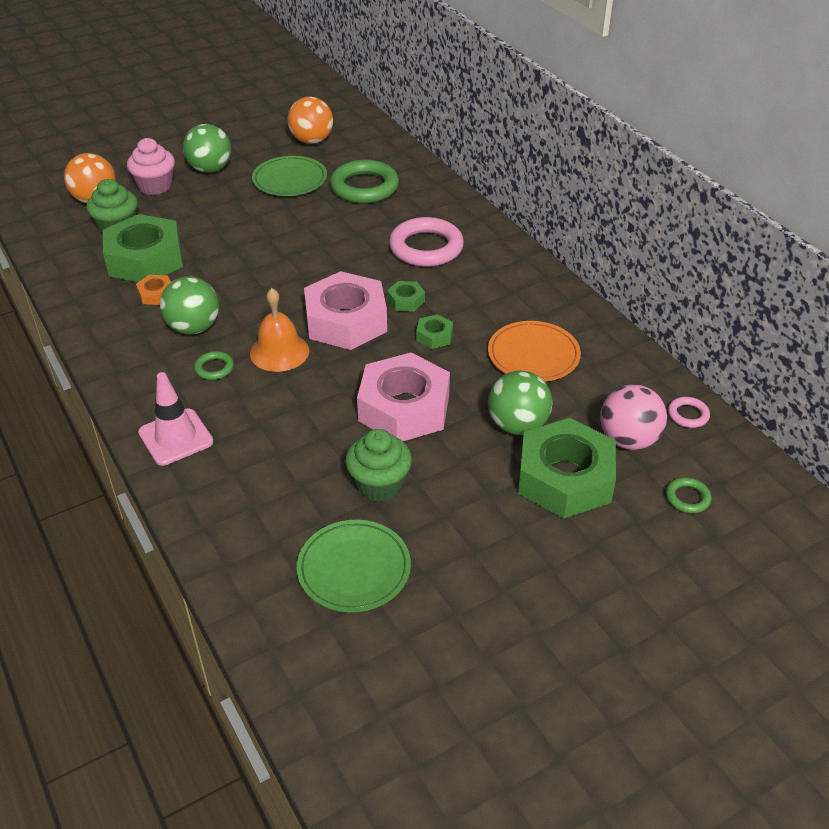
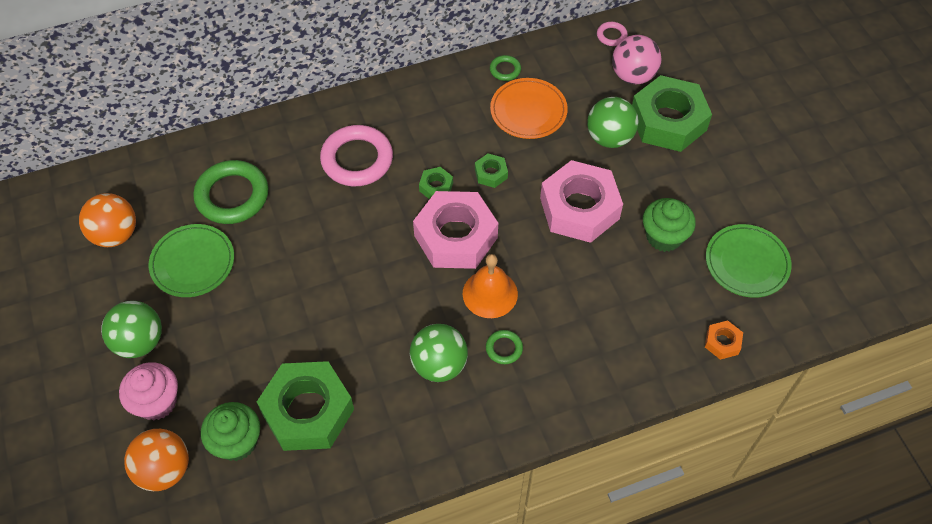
camera: 80 degrees left, 15 degrees up
(156, 294) = (375, 399): orange nut -> orange nut (722, 342)
(176, 437) = (593, 382): pink traffic cone -> none
(687, 498) = (693, 59): green ring -> green ring (505, 70)

